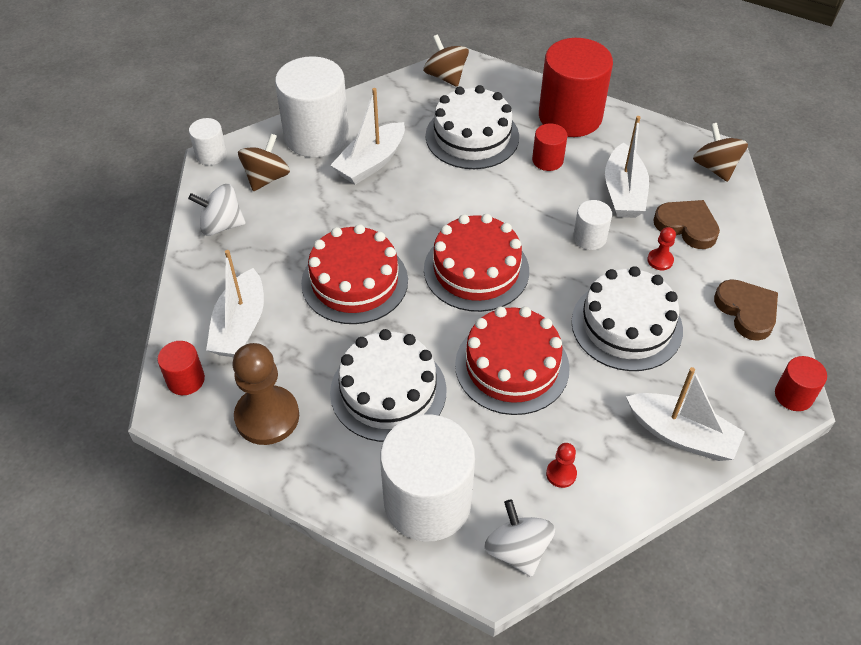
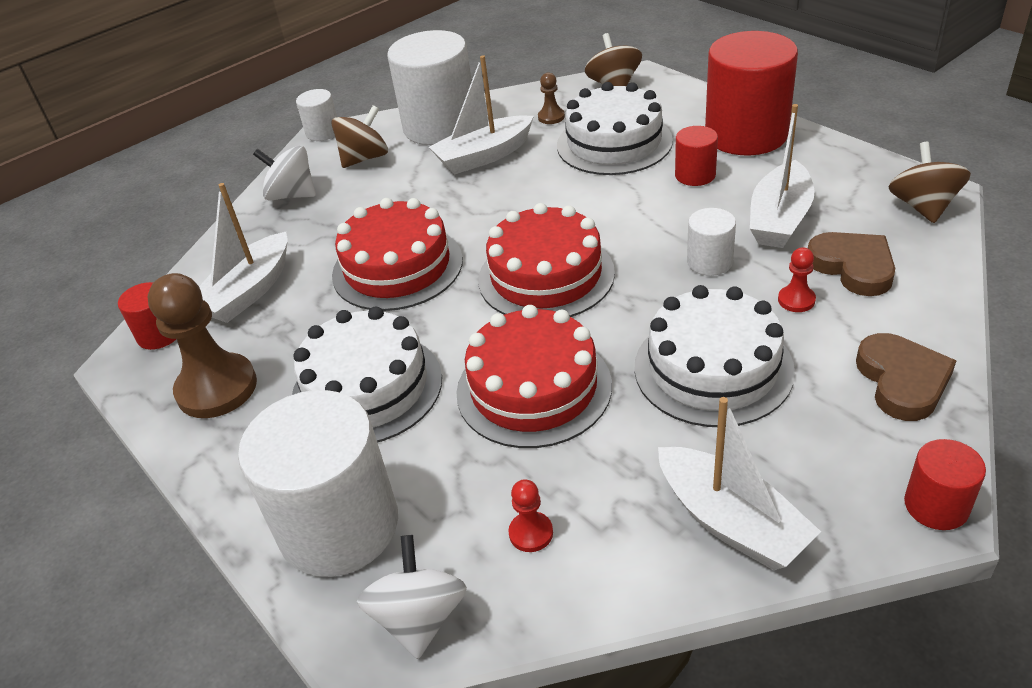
camera: 25 degrees right, 10 degrees down
(408, 115) = (551, 117): none -> brown pawn

